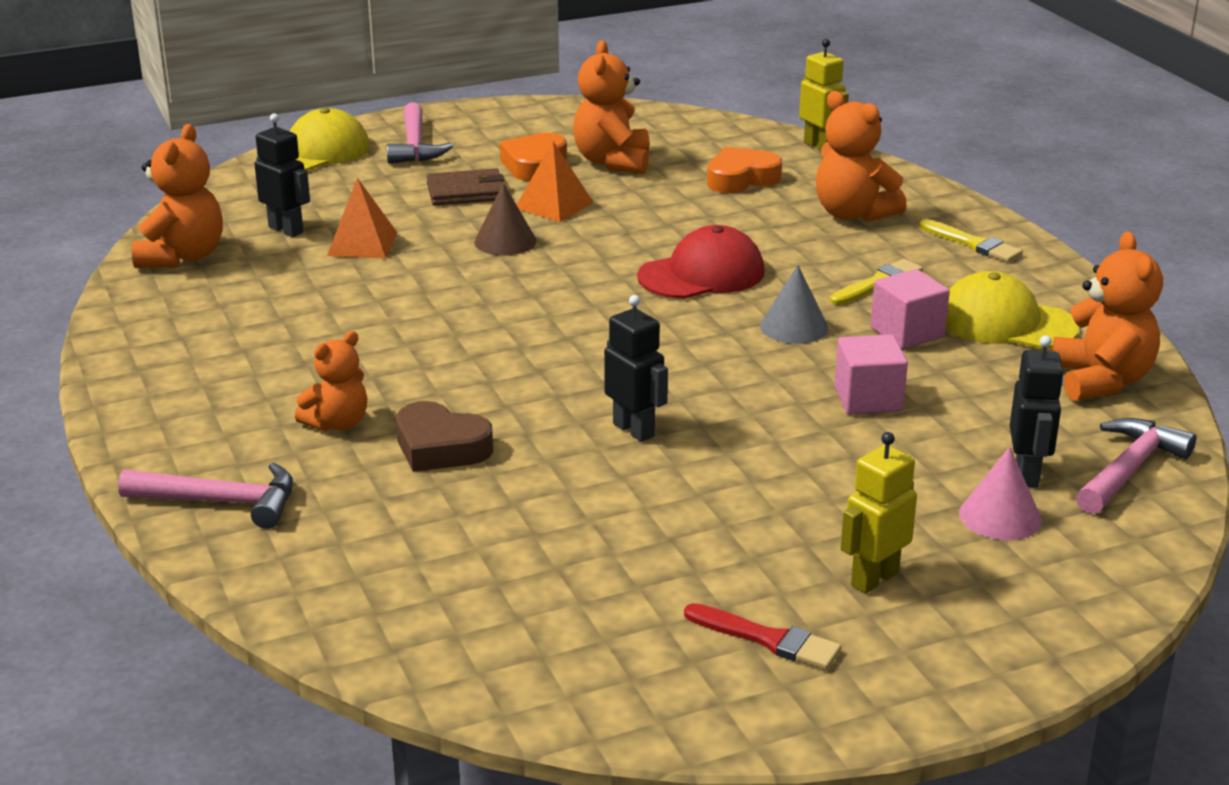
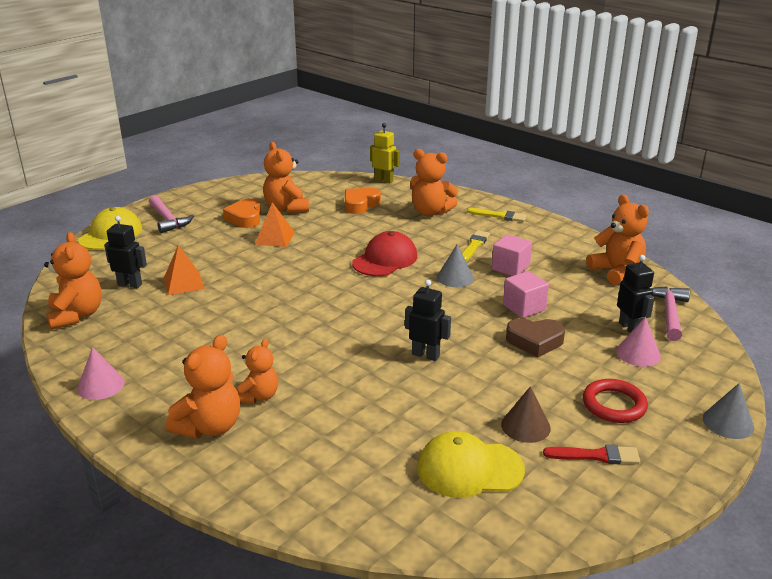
camera: 25 degrees left, 0 degrees up
(143, 356) = (100, 385): none -> pink cone
(222, 502) = (228, 467): pink hammer -> none
(240, 445) = (210, 427): none -> orange teddy bear
(440, 447) = (330, 394): brown heart -> brown heart (535, 341)
(466, 192) = (219, 240): brown wallet -> none
(505, 241) = (265, 264): brown cone -> brown cone (525, 426)
(874, 579) = (614, 405): yellow robot -> red ring
(1006, 322) = (549, 252): yellow cap -> yellow cap (469, 469)
(1051, 658) = (728, 422): none -> grey cone

